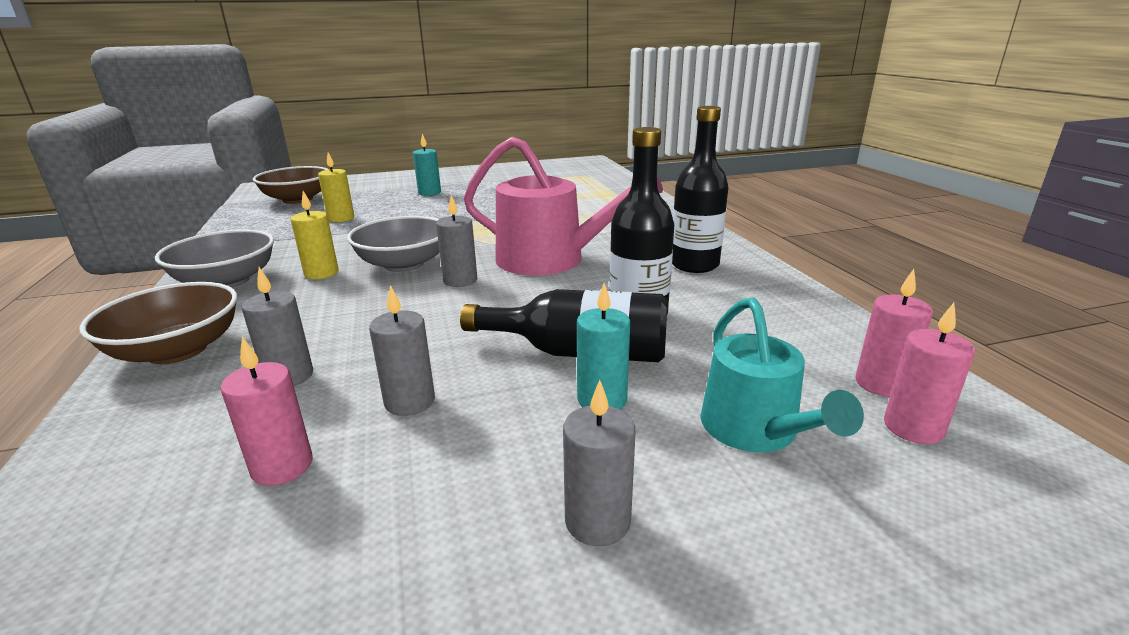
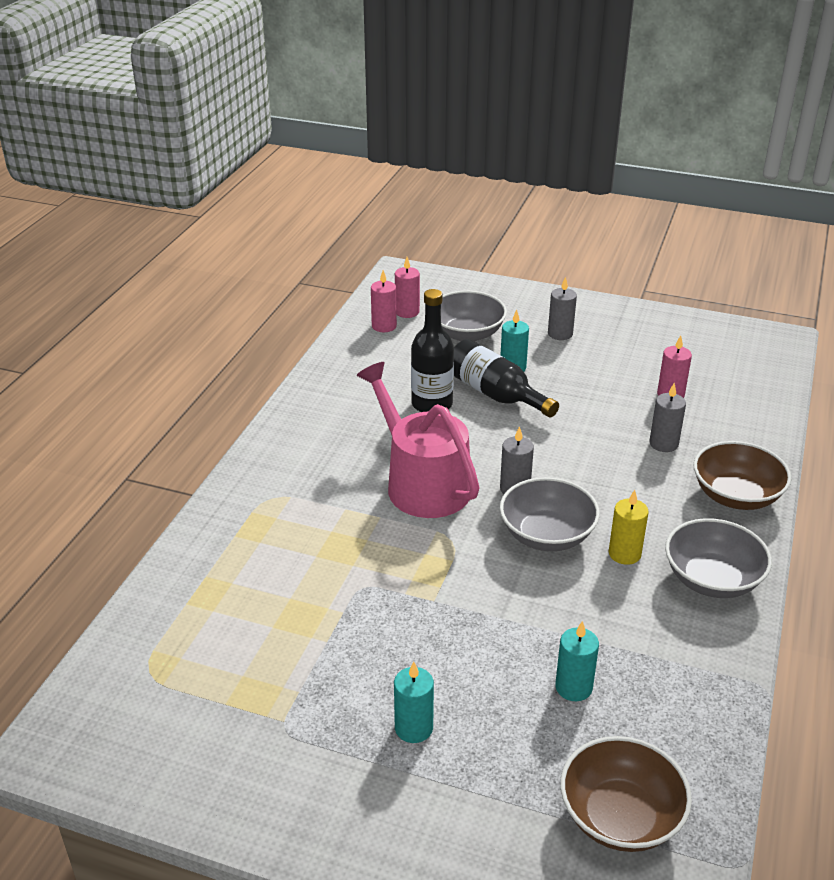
camera: 145 degrees left, 10 degrees up
(341, 218) = (573, 687): yellow candle -> turquoise candle
(410, 402) = (603, 402): grey candle -> none
(694, 265) = (329, 428): black bottle -> none
(755, 430) = (467, 334): turquoise watering can -> grey bowl

